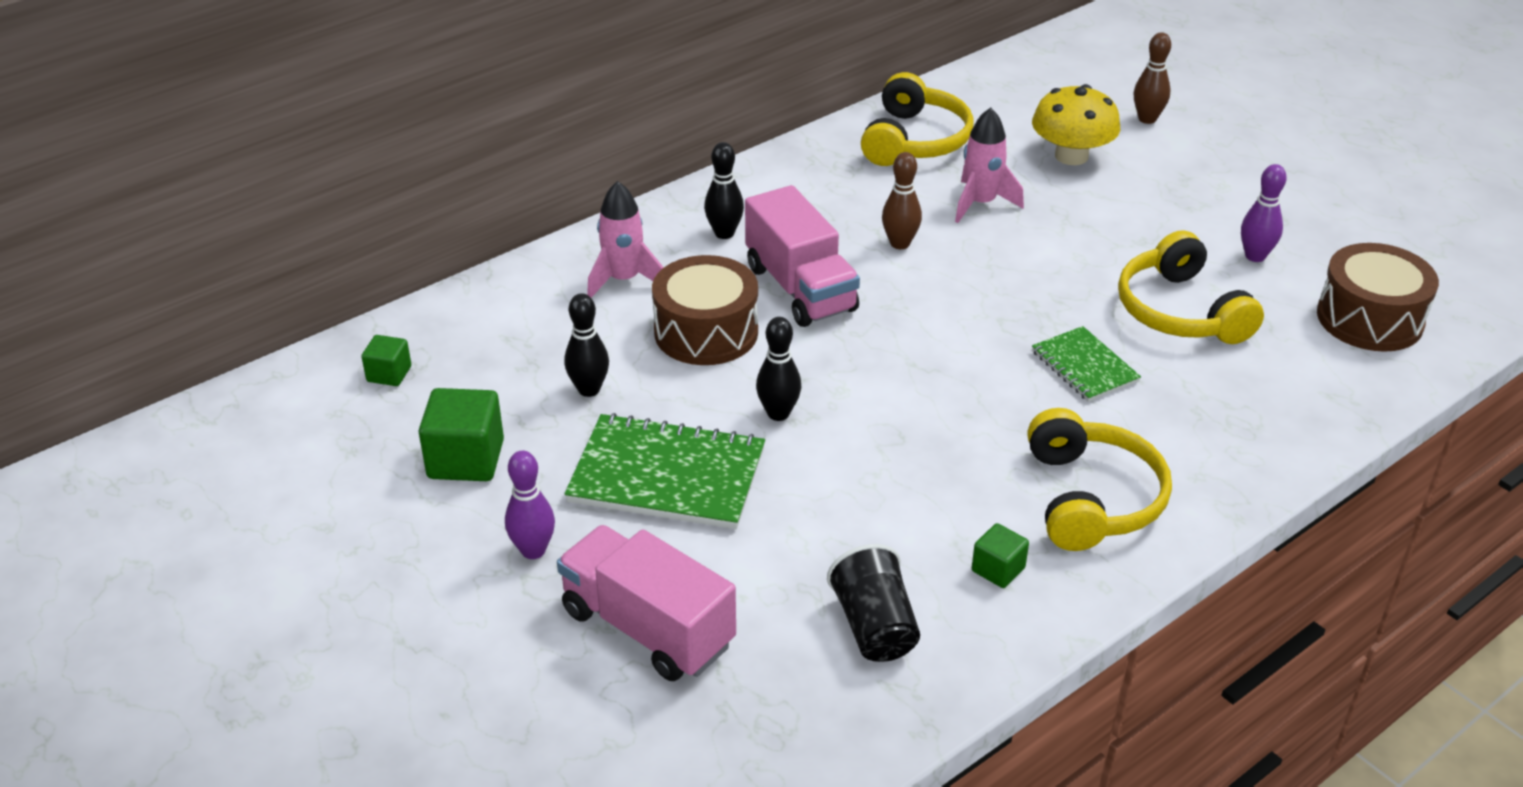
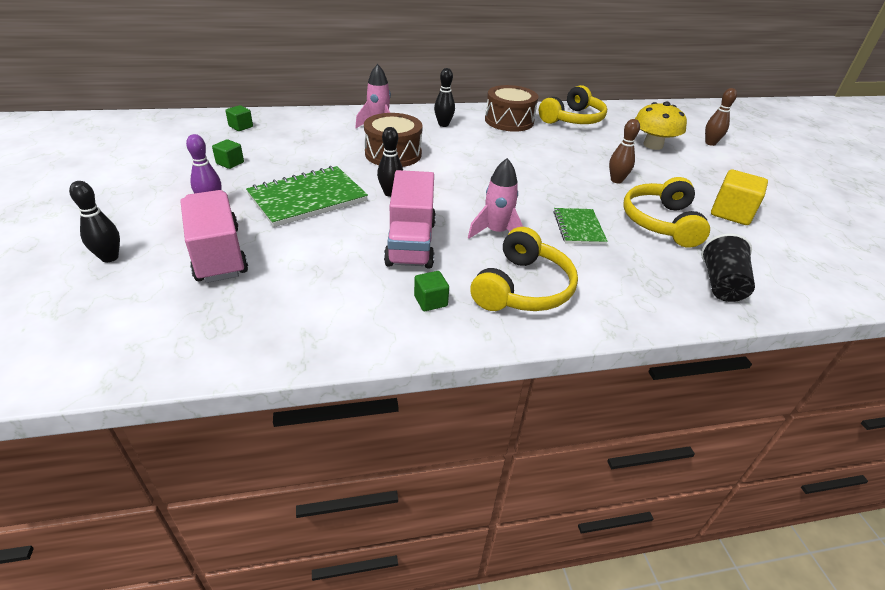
camera: 25 degrees right, 0 degrees up
(466, 459) = (230, 163): green cube -> green cube, size x0.56
(589, 389) = (314, 157): black bowling pin -> black bowling pin (109, 257)
(667, 476) = (308, 198): green notebook -> green notebook turned 75 degrees counterclockwise
(800, 288) = (457, 152): pink truck -> pink truck (411, 243)
(874, 627) = (330, 300): black cup -> black cup (721, 284)
(900, 243) = (525, 151): brown bowling pin -> brown bowling pin (616, 180)
(980, 203) = (584, 149): pink rocket -> pink rocket (496, 232)
(1255, 256) = (731, 213): purple bowling pin -> yellow cube
(1369, 319) = (790, 264): brown drum -> brown drum (509, 121)

